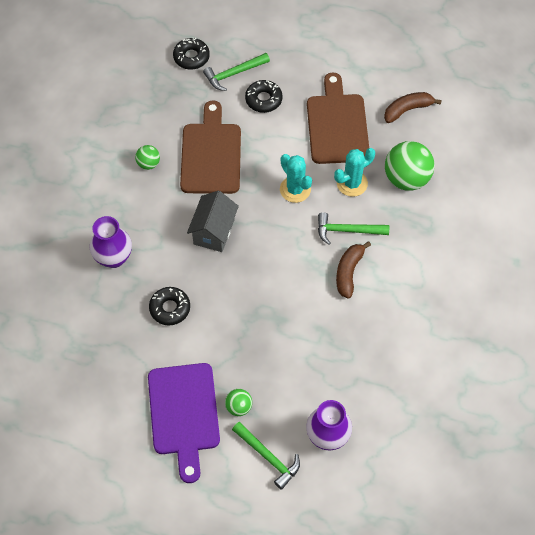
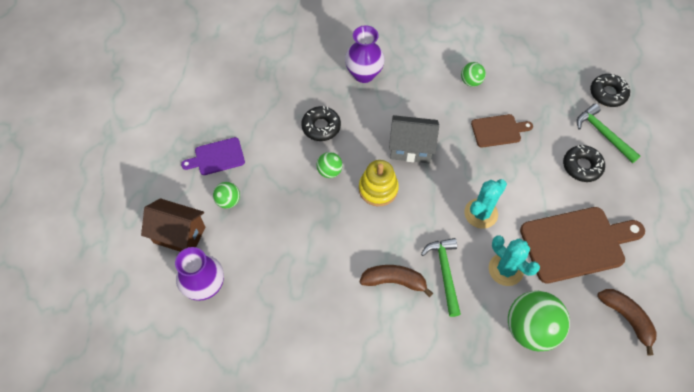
camera: 80 degrees right, 0 degrees up
(184, 414) = (217, 157): purple cutting board -> purple cutting board, size x0.54
(211, 154) = (498, 130): brown cutting board -> brown cutting board, size x0.54
(224, 308) = (329, 171): none -> green ball
(253, 268) = (378, 189): none -> yellow stacking toy
(268, 457) = (179, 235): green hammer -> brown house

